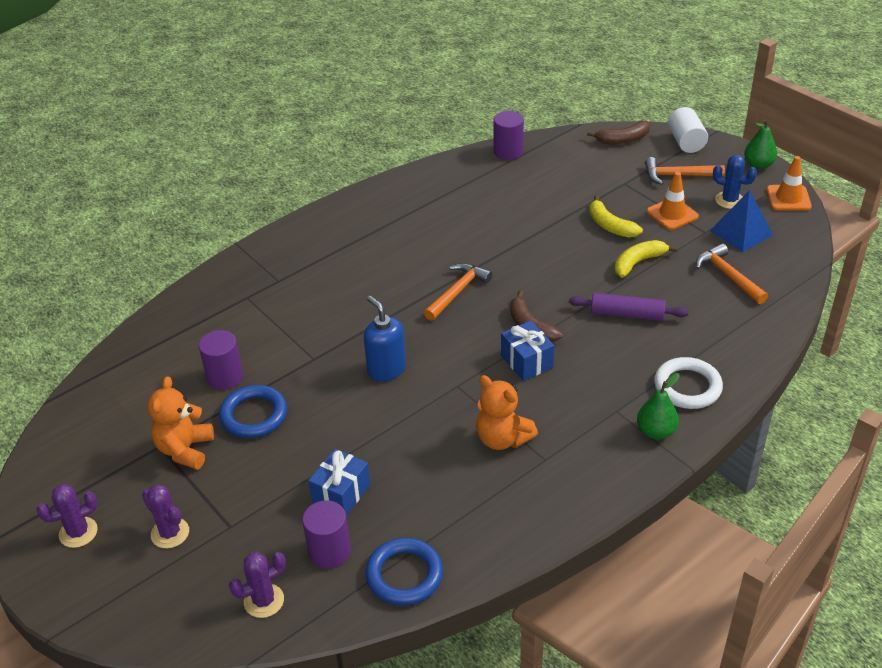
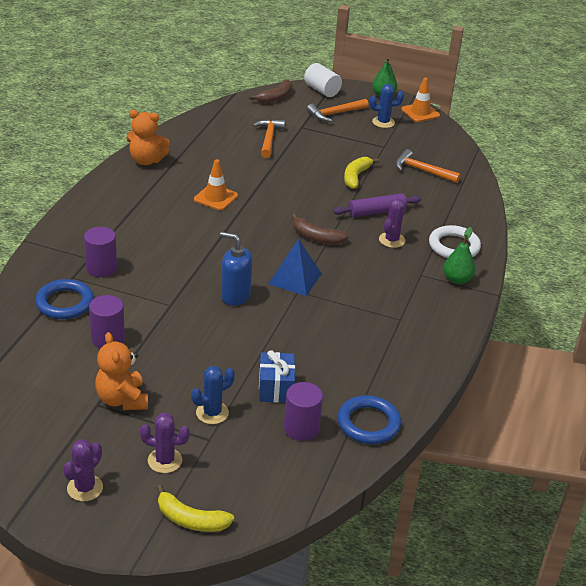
camera: 35 degrees left, 5 degrees down
(254, 415) = (158, 358): blue ring -> blue ring (65, 303)
(256, 497) = (212, 413): none -> blue cactus
(264, 601) = (282, 477): purple cactus -> purple cactus (392, 240)
(457, 292) = (242, 228): orange hammer -> orange hammer (269, 138)
(502, 439) = (360, 315): orange teddy bear -> orange teddy bear (146, 160)
(508, 151) = (196, 123): purple cylinder -> purple cylinder (101, 268)
(526, 361) = (334, 261): blue gift -> none
(610, 226) = (316, 157): yellow banana -> yellow banana (191, 520)
(672, 214) = (352, 140): orange traffic cone -> orange traffic cone (215, 198)
(741, 232) = (408, 141): blue pyramid -> blue pyramid (295, 278)

